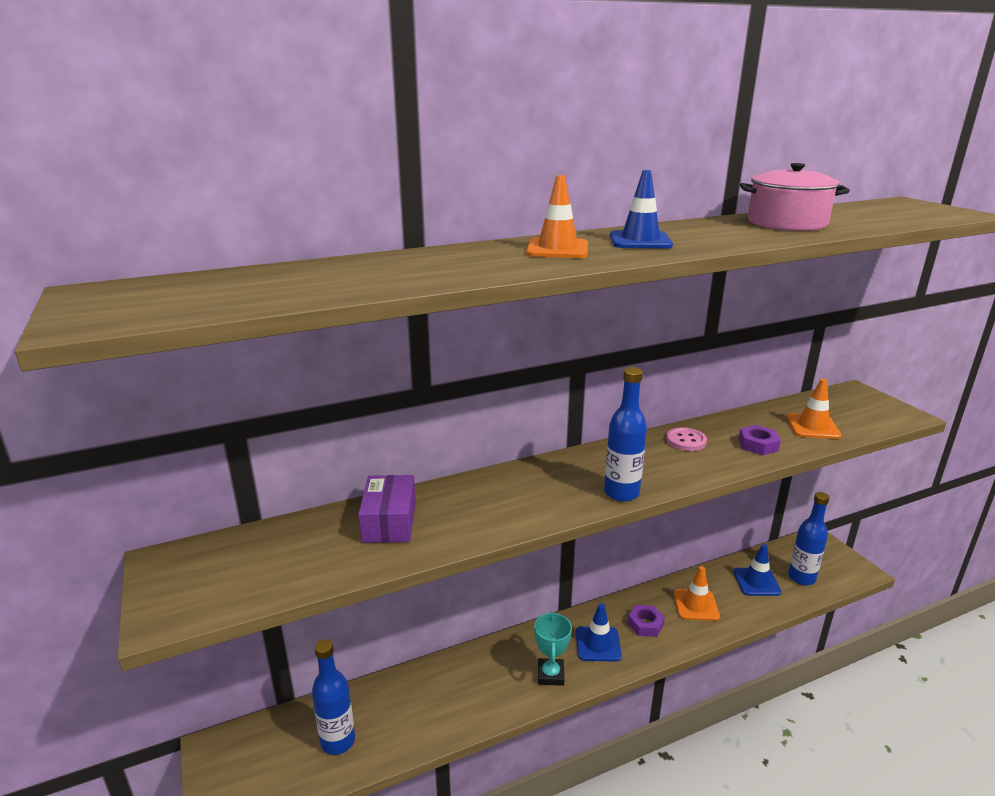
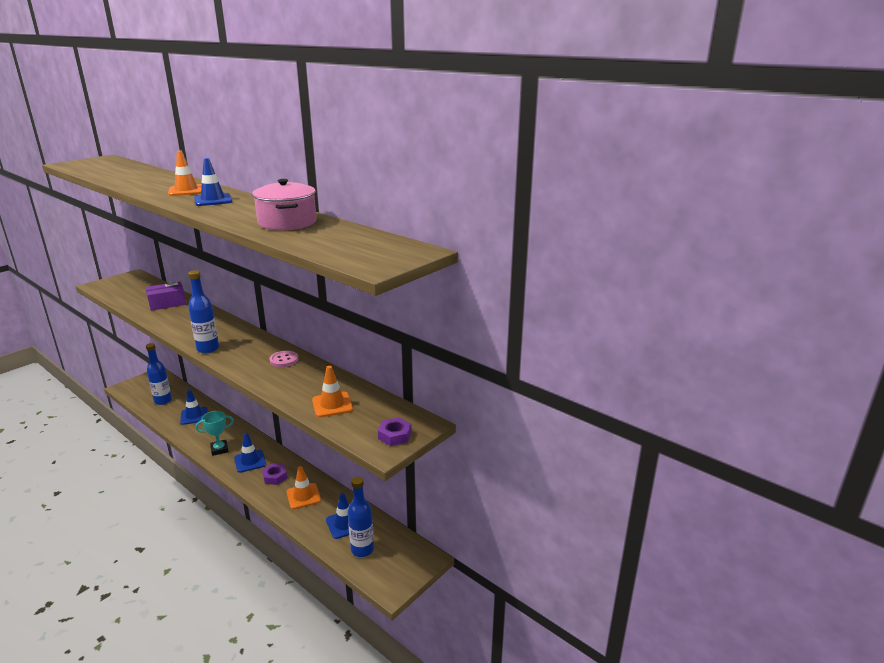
camera: 65 degrees right, 0 degrees up
(427, 697) = (194, 416): none -> blue traffic cone
(758, 445) = (289, 385): purple nut -> purple nut (394, 435)

